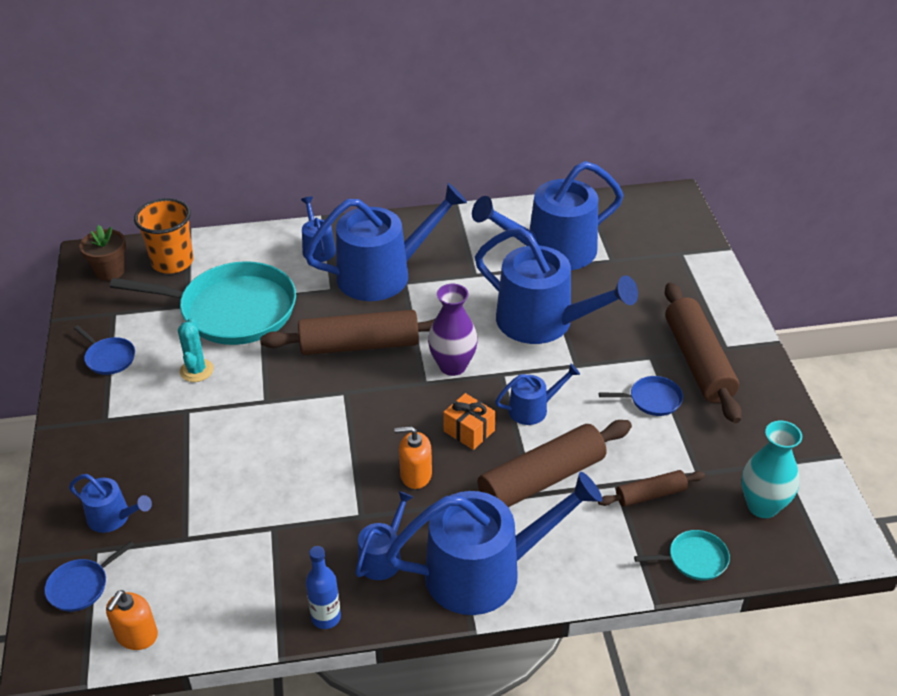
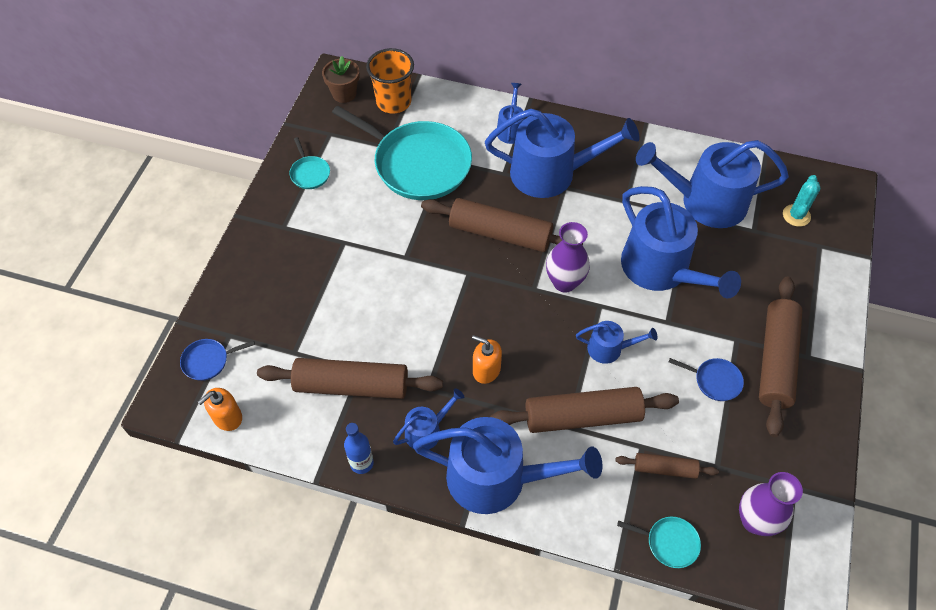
camera: 25 degrees right, 15 degrees up
(109, 358) = (309, 173): blue pan -> turquoise pan
(113, 517) = (253, 313): blue watering can -> none
(196, 370) = (367, 209): turquoise cactus -> turquoise cactus (796, 215)
(272, 546) = (351, 386): none -> brown rolling pin
(469, 431) = (547, 348): orange gift -> none
(762, 506) = (755, 521): turquoise vase -> purple vase

